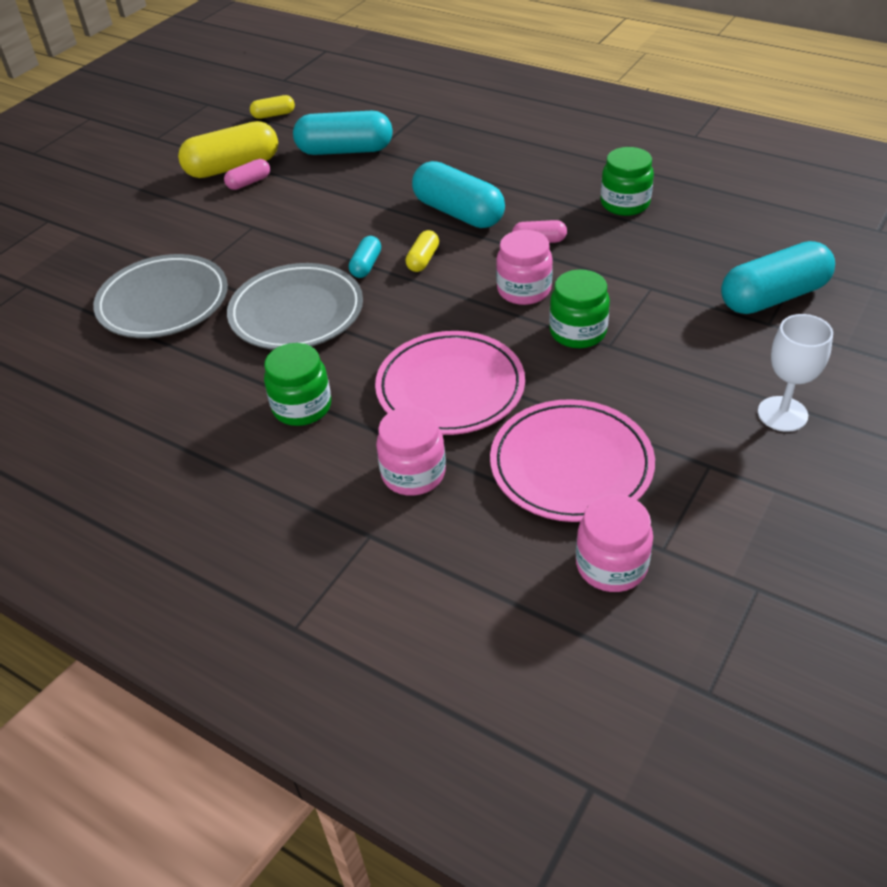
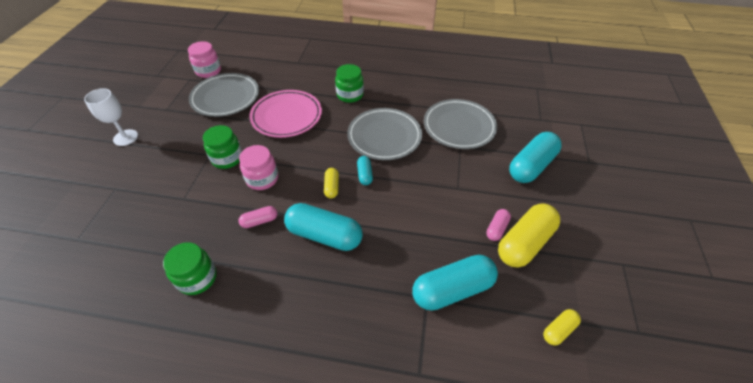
camera: 155 degrees right, 5 degrees up
(413, 473) = (290, 82): pink jar -> none
(571, 465) = (225, 97): pink plate -> grey plate
(773, 297) = (105, 209): turquoise capsule -> turquoise capsule (531, 166)

